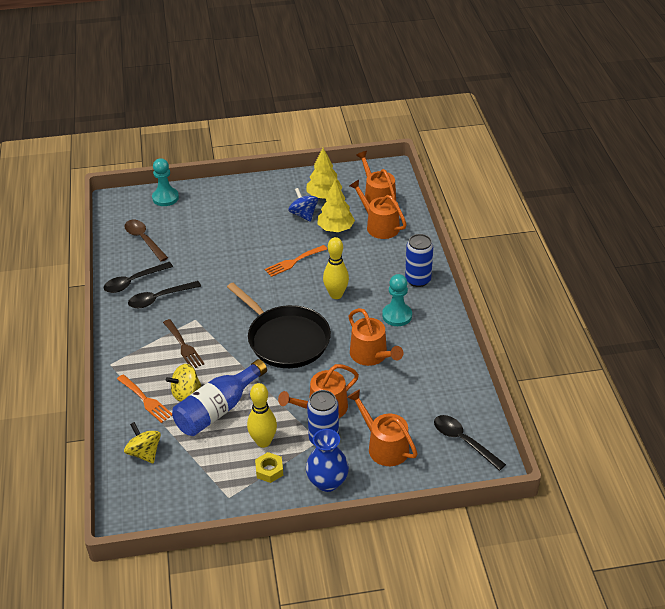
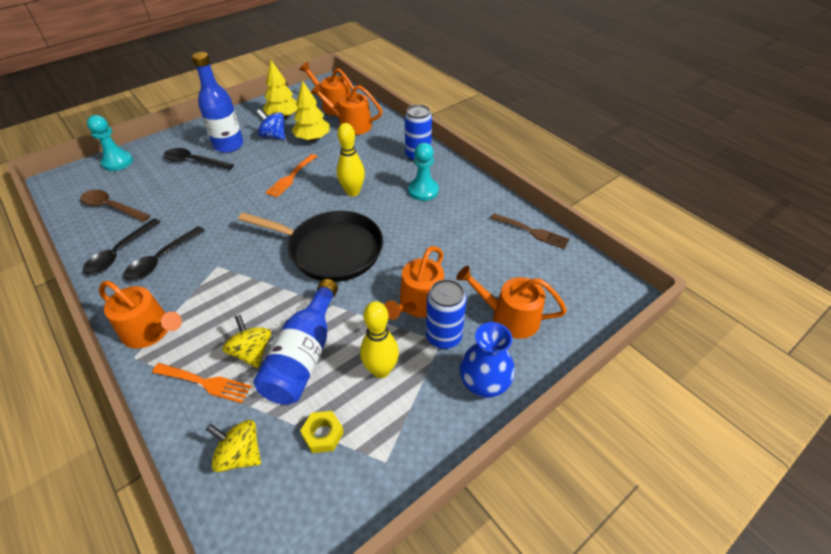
camera: 30 degrees left, 5 degrees up
(184, 346) = (220, 300): brown fork -> brown fork (532, 232)
(185, 392) = (252, 352): yellow spinning top -> yellow spinning top turned 120 degrees clockwise
(260, 211) = (228, 145): none -> blue bottle
(269, 470) = (411, 402): yellow nut -> yellow nut (323, 434)
(371, 355) = (427, 233): orange watering can -> orange watering can (150, 331)
(463, 441) = (575, 279): black spoon -> black spoon (194, 162)

